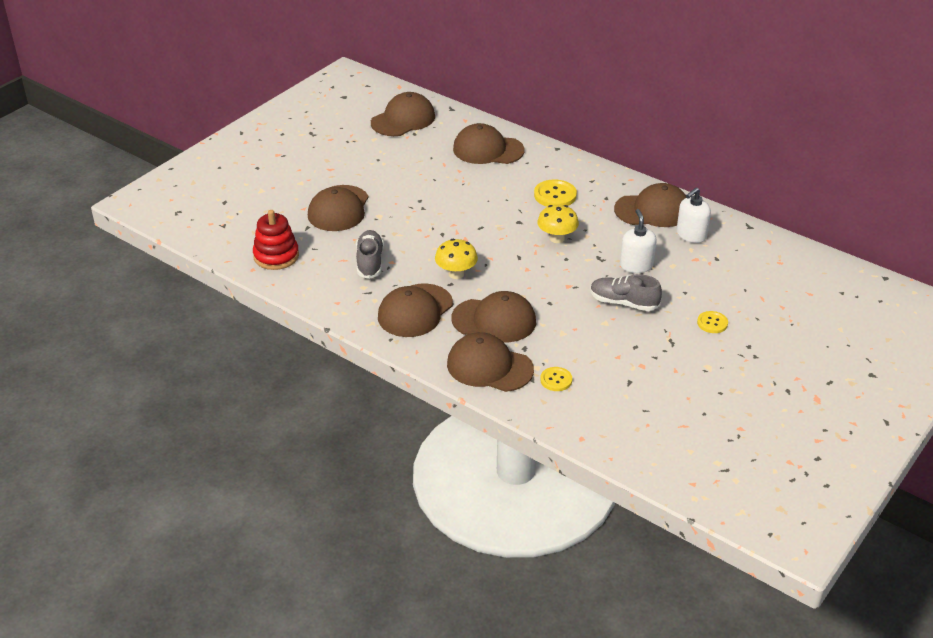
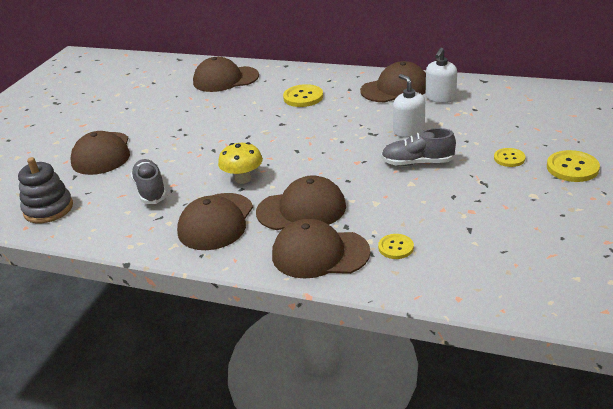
camera: 15 degrees left, 5 degrees down
(276, 256) = (48, 209): red stacking toy -> grey stacking toy
(403, 119) = (139, 75): brown cap -> none
(557, 238) = (324, 128): yellow mushroom -> none
(764, 350) = (572, 168): none -> yellow button

